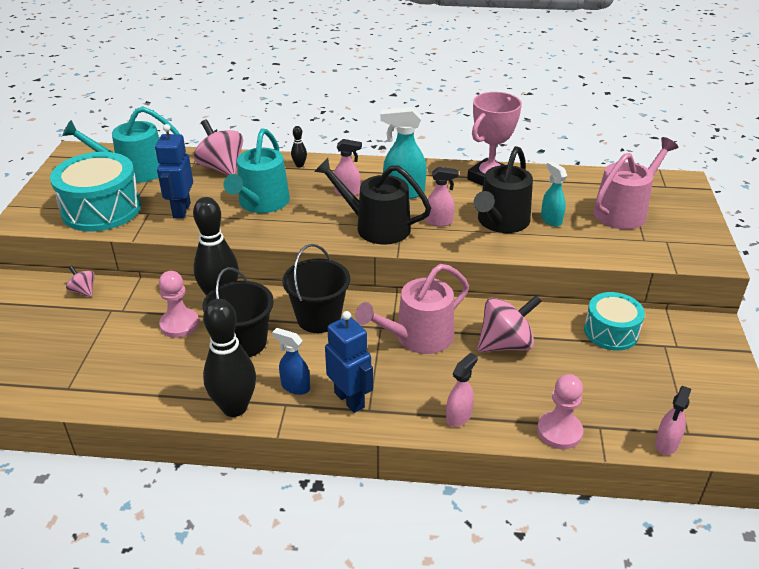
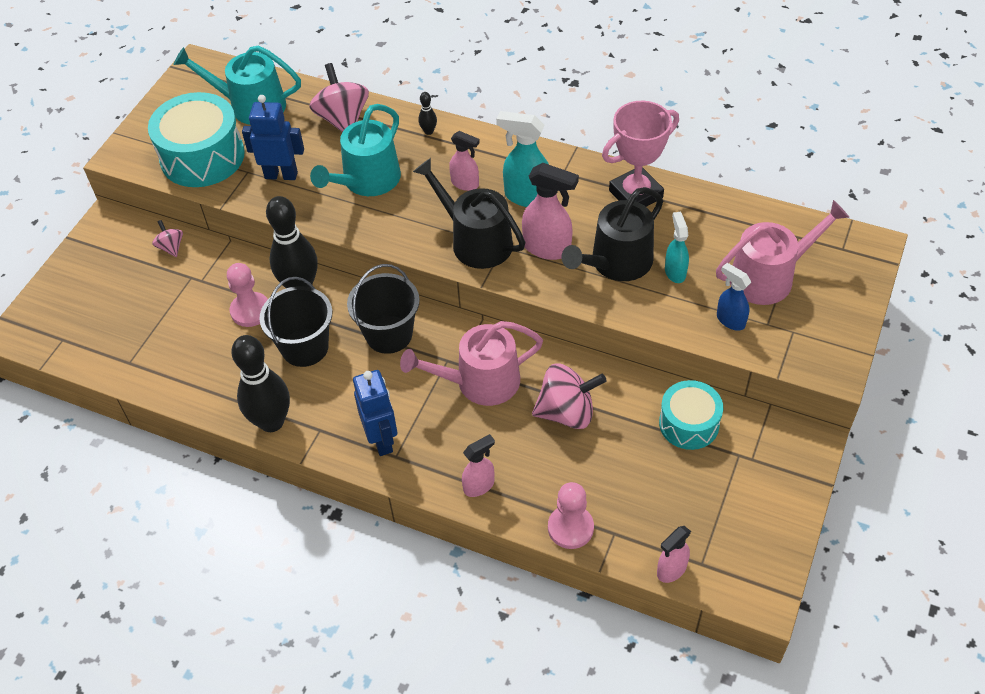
camera: 20 degrees right, 15 degrees up
(181, 210) = (281, 175): blue robot -> blue robot turned 75 degrees clockwise
(295, 387) = (335, 412): blue spray bottle -> blue spray bottle (730, 320)
(439, 222) = (547, 248): pink spray bottle -> pink spray bottle, size x1.58

